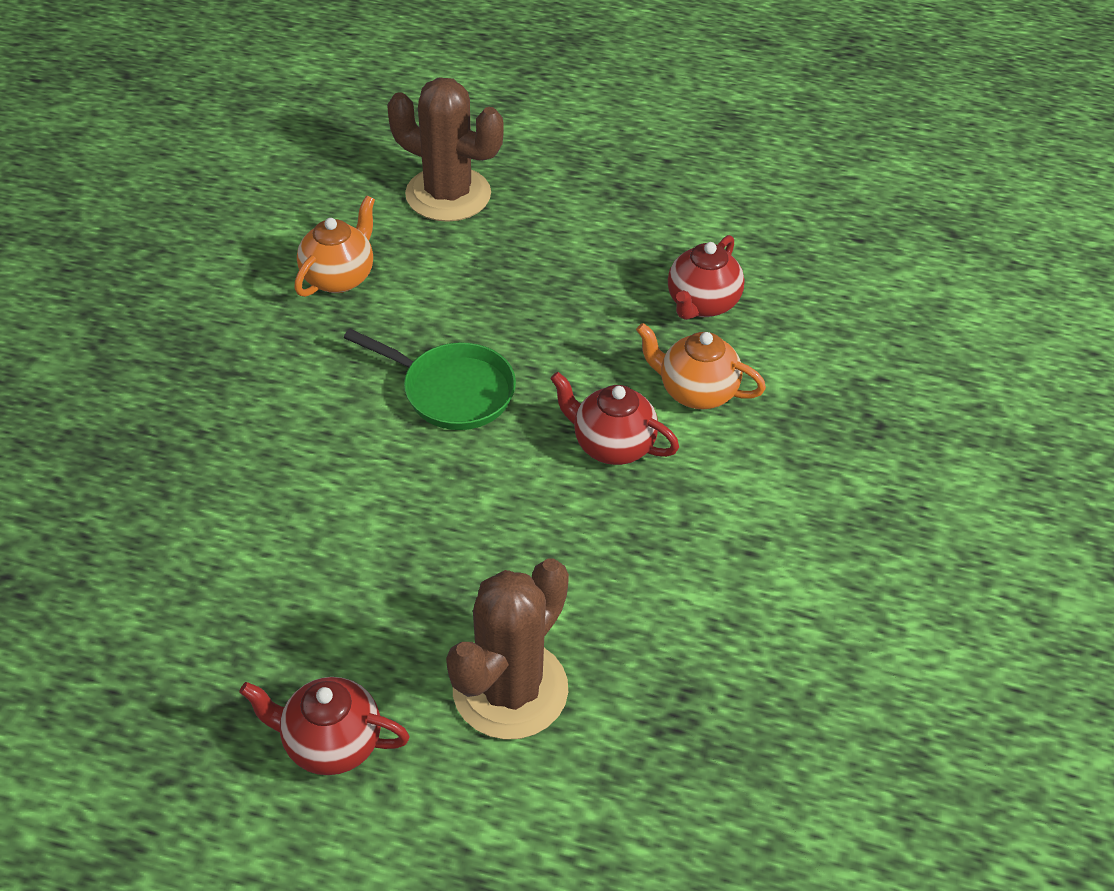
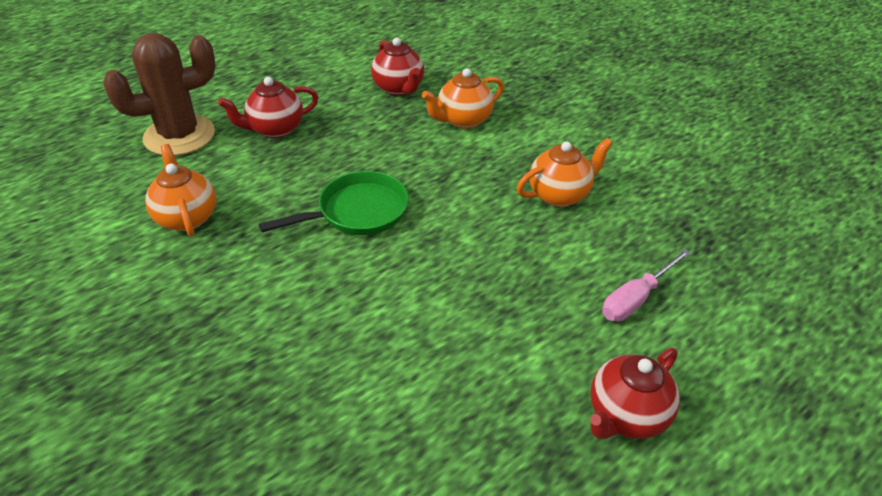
camera: 55 degrees left, 5 degrees down
(510, 690) = (636, 298): brown cactus -> pink screwdriver
(612, 445) = (473, 168): red teapot -> red teapot (275, 129)
(634, 546) = (559, 195): none -> orange teapot

